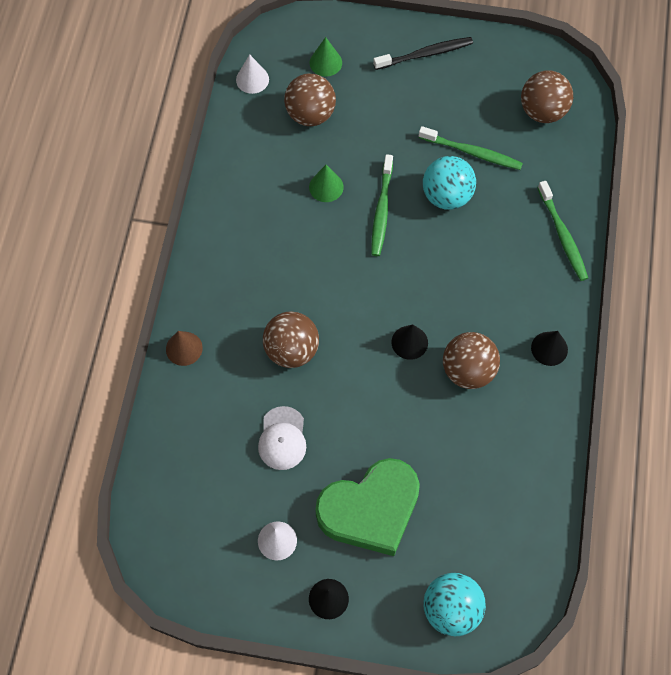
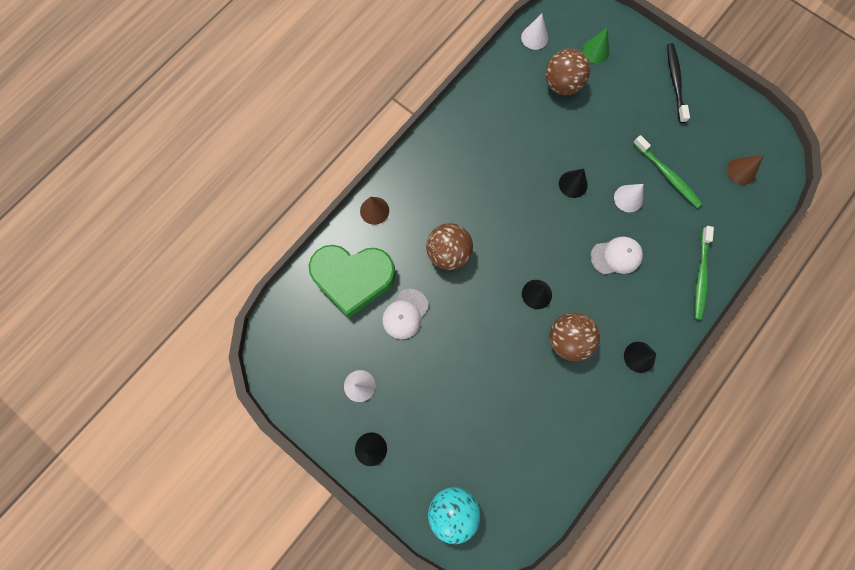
camera: 30 degrees right, 10 degrees up
(326, 187) = (542, 145): green cone -> none
(370, 510) = (437, 402): green heart -> green heart (353, 278)
(381, 210) = (573, 184): green toothbrush -> black cone
(425, 54) = (675, 82): black toothbrush -> black toothbrush turned 105 degrees counterclockwise
(446, 196) = (628, 198): turquoise ball -> white cone
(468, 260) = (616, 256): none -> white cap
(542, 111) = (741, 171): brown ball -> brown cone

